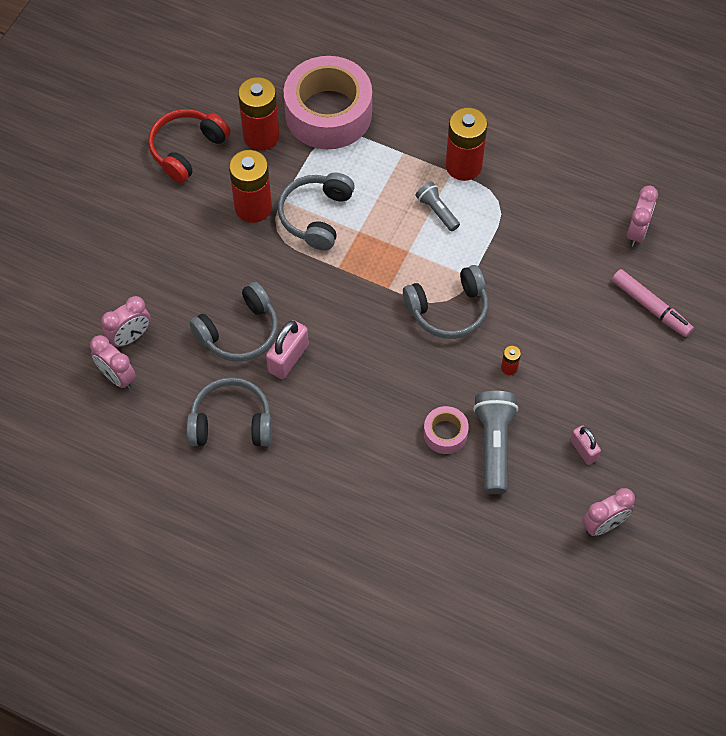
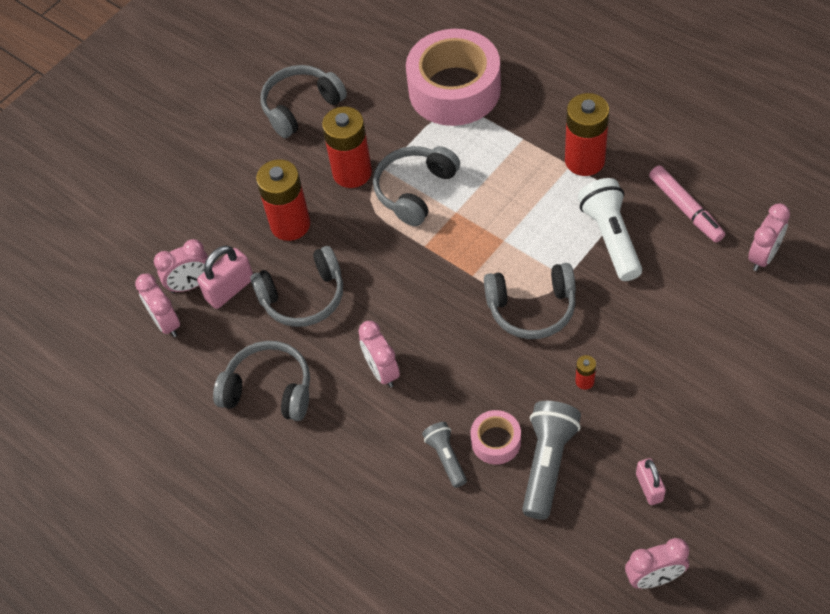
camera: 20 degrees right, 5 degrees down
(187, 150) = (301, 107): red headphones -> grey headphones
(261, 136) = (379, 103): red battery -> red battery (290, 224)
(288, 358) = (347, 332): pink padlock -> pink padlock (230, 289)
(329, 388) = (382, 371): none -> pink clock
(437, 211) = (545, 203): grey flashlight -> grey flashlight (446, 458)
(503, 235) = (611, 238): none -> white flashlight
(650, 307) = (762, 340): pink marker -> pink marker (685, 209)

